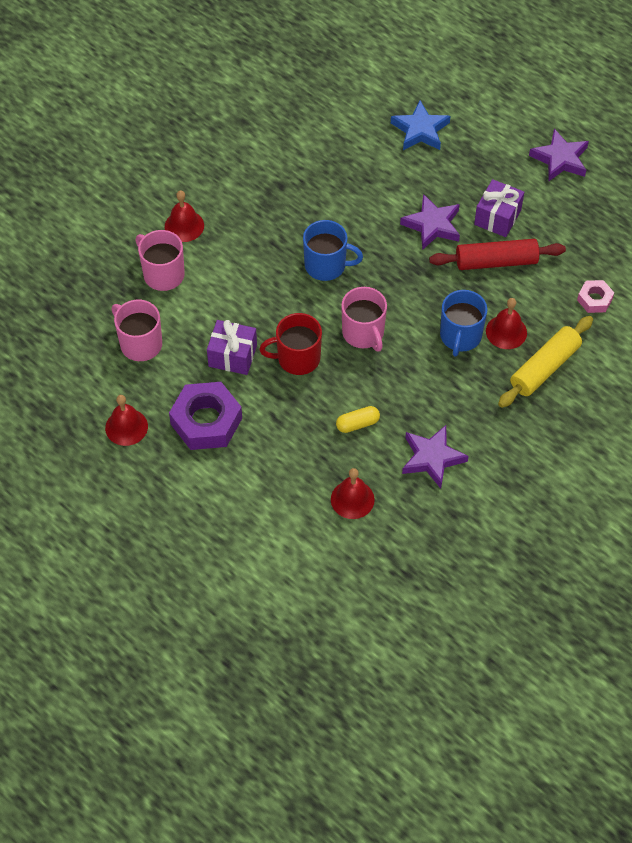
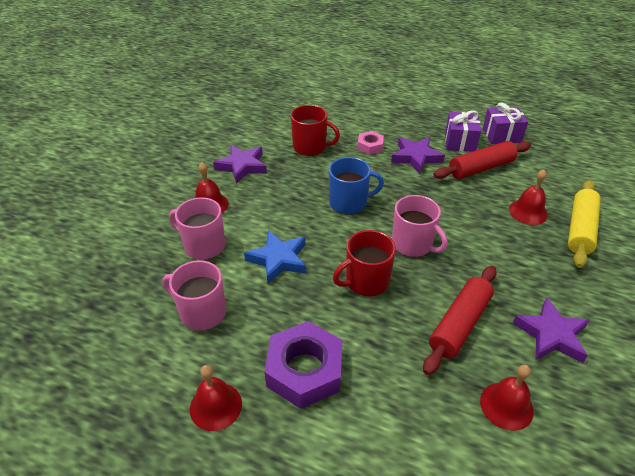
camera: 20 degrees left, 15 degrees down
(232, 356) = (302, 297): purple gift -> purple gift (501, 135)
(321, 176) = (310, 147): none -> red mug
(357, 424) = (459, 324): yellow capsule -> red rolling pin
(420, 130) = (368, 107): blue star -> blue star (278, 259)
(460, 336) = (495, 225): blue mug -> none
(560, 159) = (475, 102): purple star -> purple star (242, 166)
(594, 299) = (573, 174): pink nut -> pink nut (370, 146)

